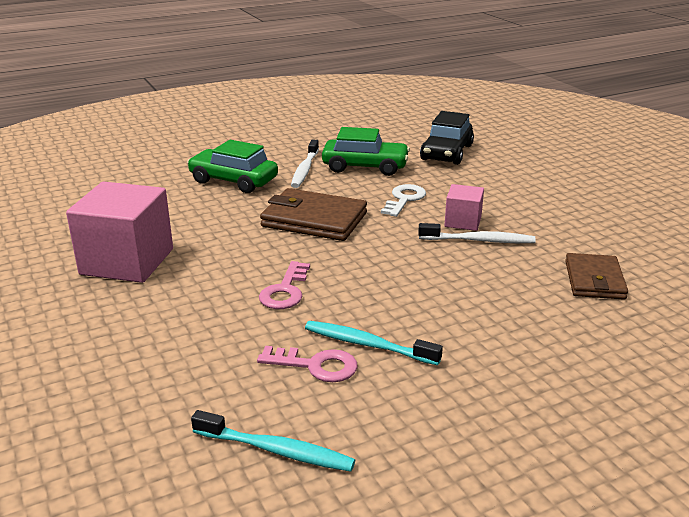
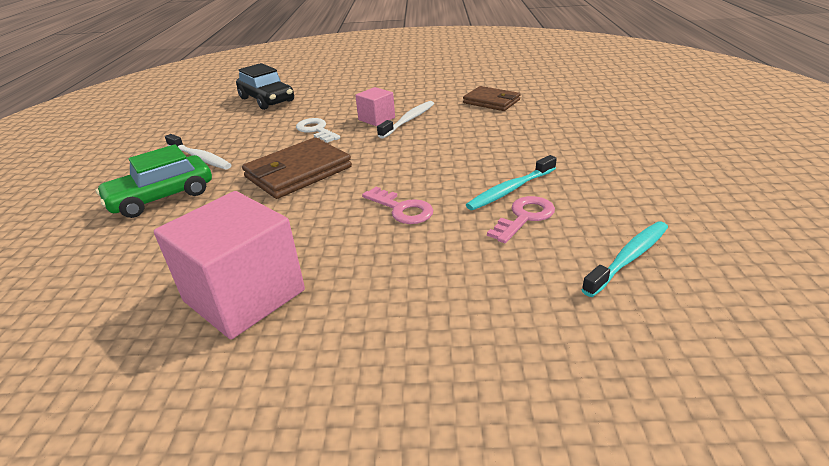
camera: 60 degrees left, 5 degrees up
(365, 167) = (239, 132): green car -> none

